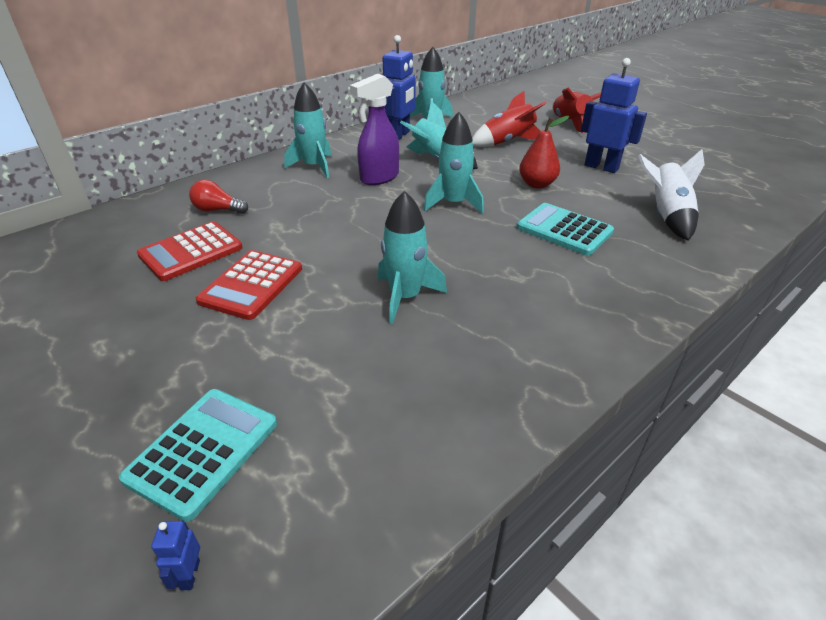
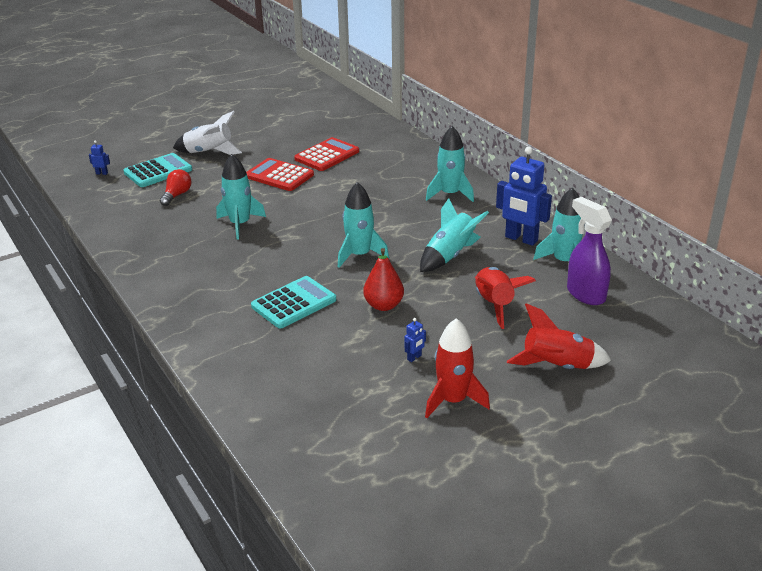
camera: 100 degrees right, 5 degrees down
(191, 252) = (327, 155): red calculator -> red calculator turned 75 degrees clockwise
(203, 451) = (158, 171): turquoise calculator -> turquoise calculator turned 75 degrees counterclockwise
(218, 210) = (381, 159): red light bulb -> red light bulb (177, 195)
(379, 178) = (419, 223): purple spray bottle -> purple spray bottle (585, 294)
(601, 167) = (414, 357): blue robot -> blue robot, size x0.41
(638, 151) = (453, 400): none -> red rocket
(666, 216) = (294, 369): white rocket -> white rocket (209, 152)

